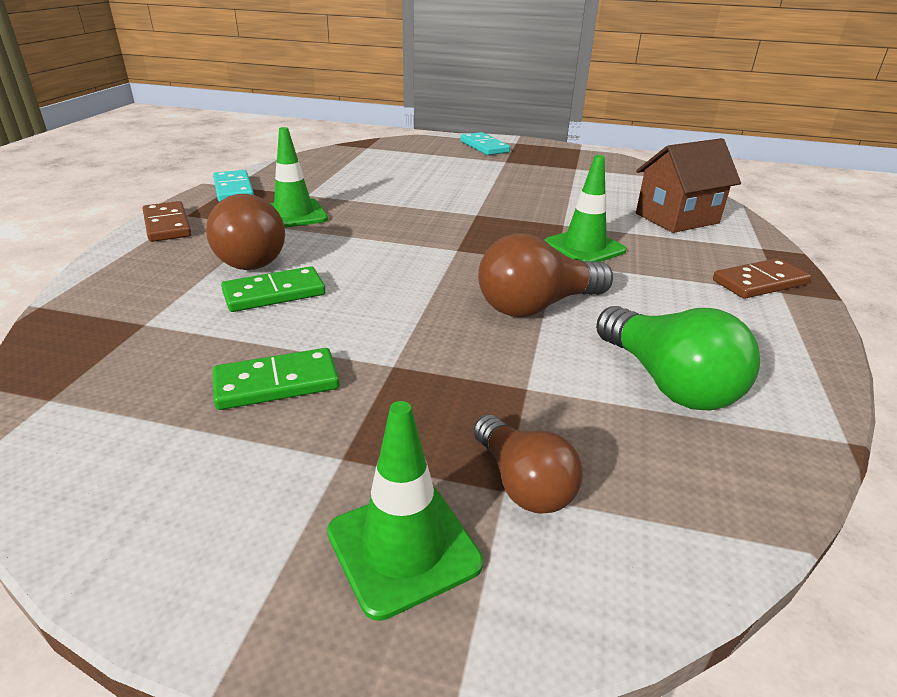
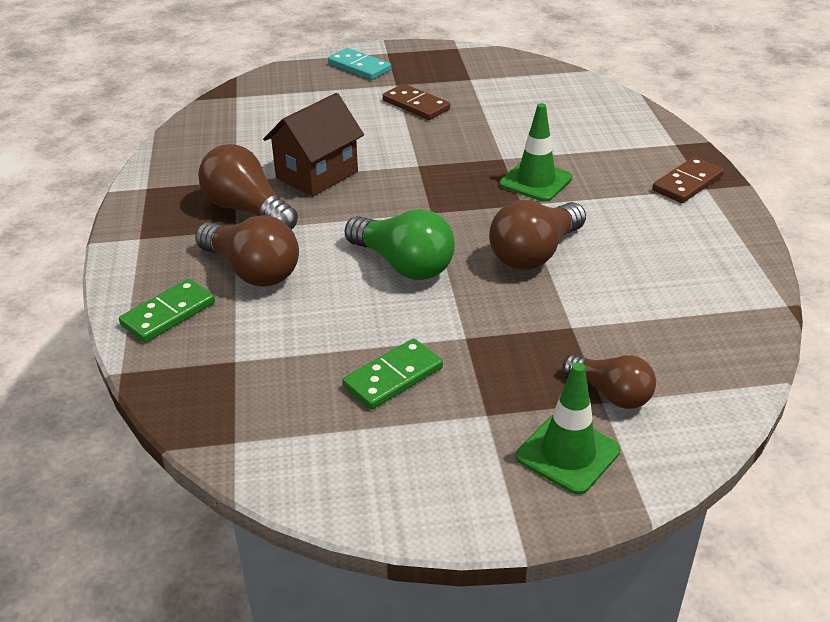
camera: 20 degrees left, 5 degrees up
(167, 225) = (135, 255): brown domino -> brown domino (416, 105)
(233, 189) = (152, 193): turquoise domino -> none
(274, 293) = (315, 301): green domino -> green domino (168, 314)
(294, 214) = (247, 210): green traffic cone -> brown light bulb
(667, 382) = (662, 294): green light bulb -> green light bulb (403, 264)
(677, 218) = (594, 126): brown house -> brown house (317, 175)

